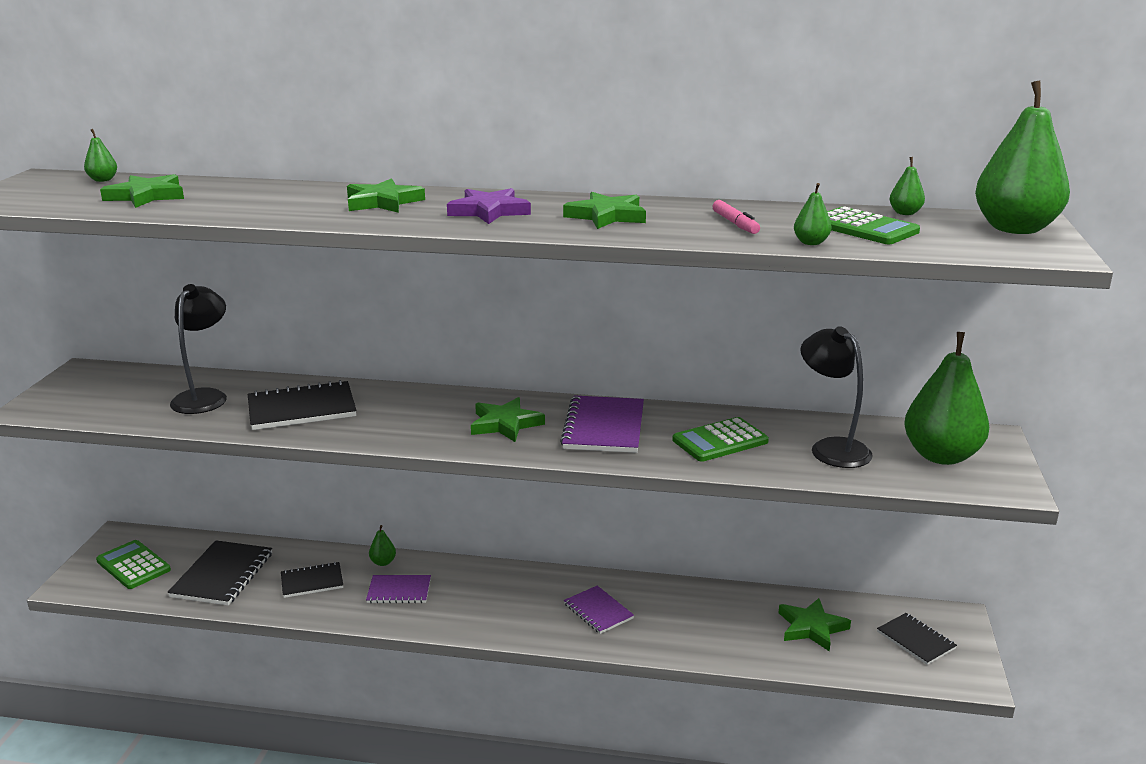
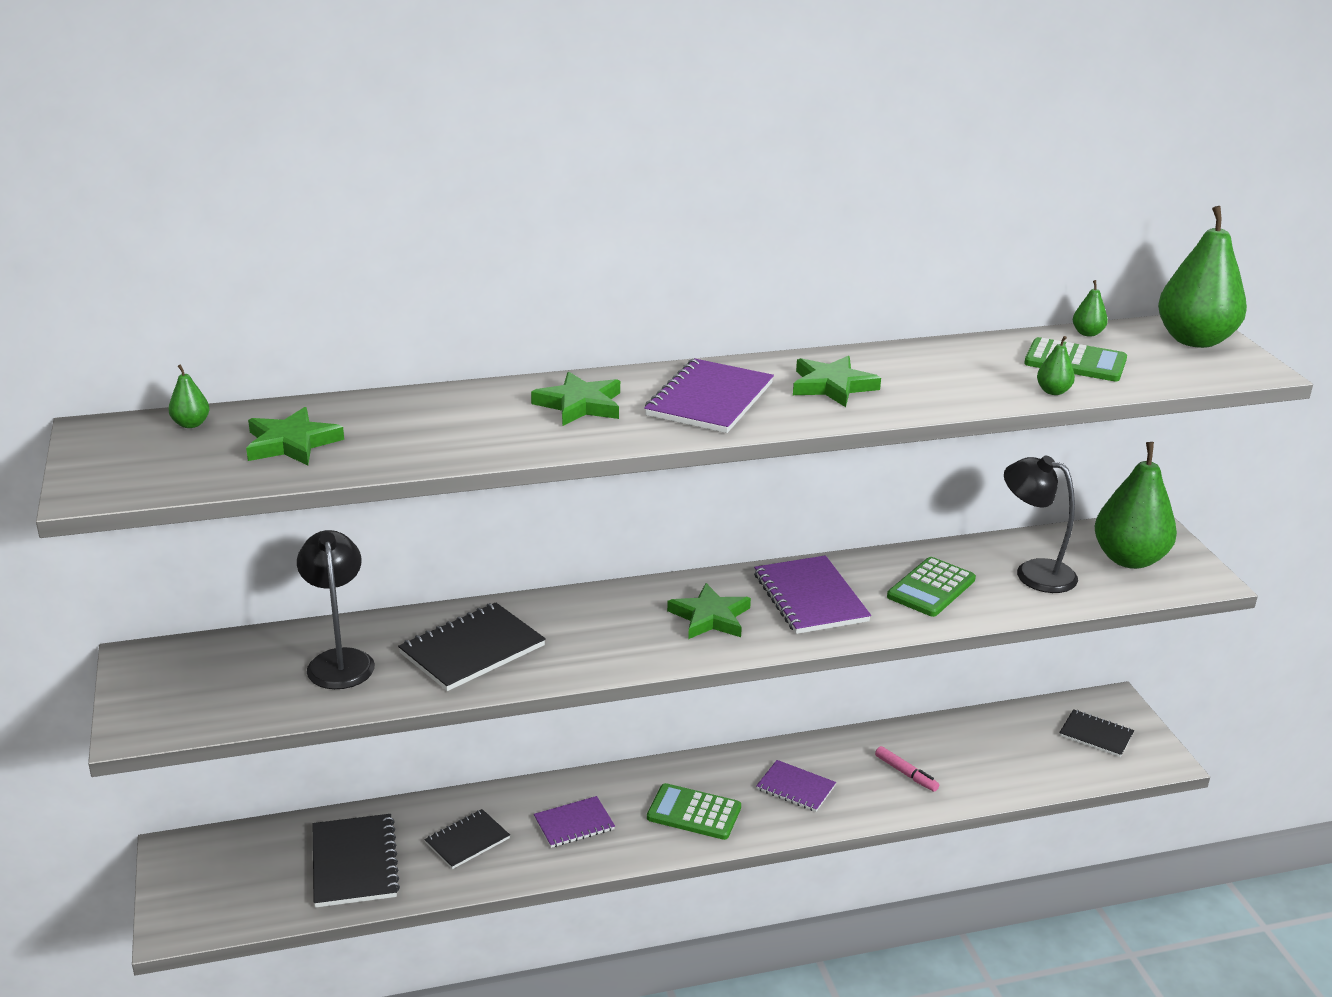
camera: 25 degrees left, 5 degrees up
(133, 565) = (231, 882): green calculator -> green calculator (694, 812)
(383, 562) = (528, 795): green pear -> none
(489, 211) = (709, 399): purple star -> purple notebook
(735, 224) = (961, 376): pink marker -> pink marker (906, 773)
(811, 627) = (1001, 748): green star -> none

